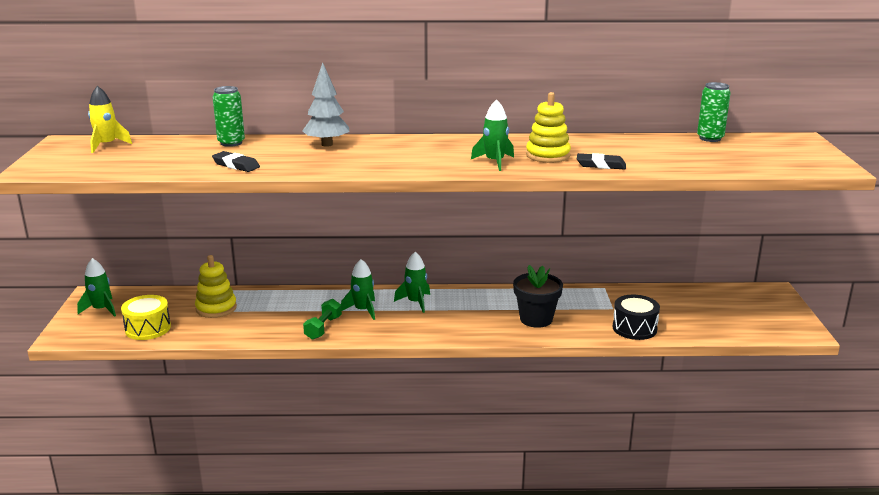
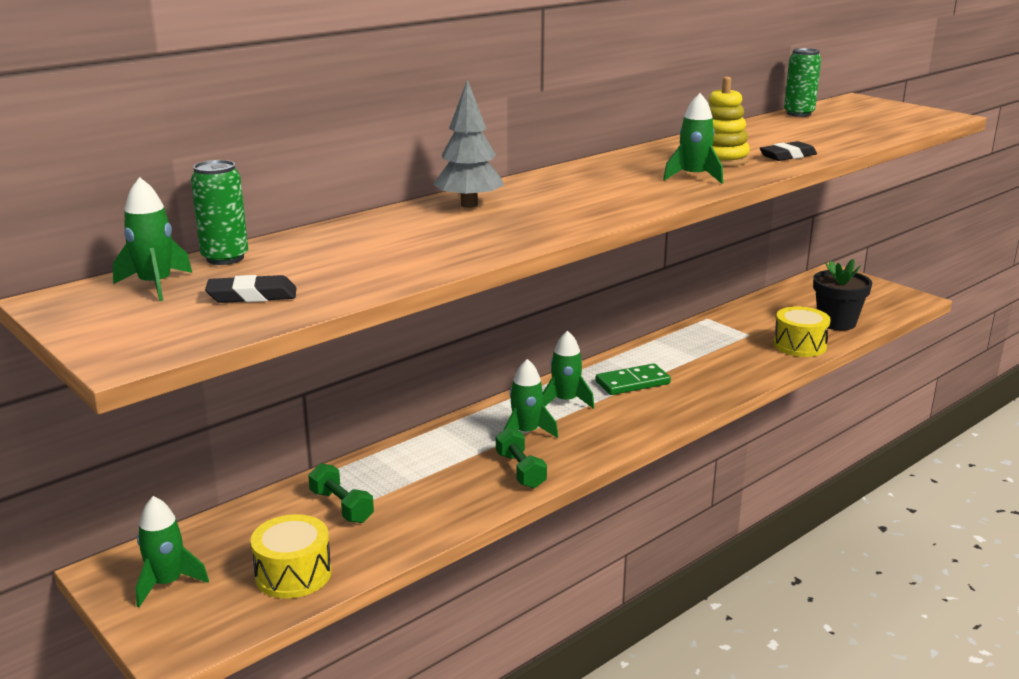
camera: 40 degrees left, 0 degrees up
(107, 145) = (155, 285): yellow rocket -> green rocket
(216, 308) = (341, 506): yellow stacking toy -> green dumbbell
(231, 143) = (340, 234): green can -> green can (225, 258)
(236, 165) = (428, 256): black eraser -> black eraser (252, 296)
(474, 308) = (632, 383): none -> green domino
(536, 319) = (708, 371): black flower pot -> black flower pot (836, 322)
(634, 328) = (799, 345): black drum -> yellow drum

